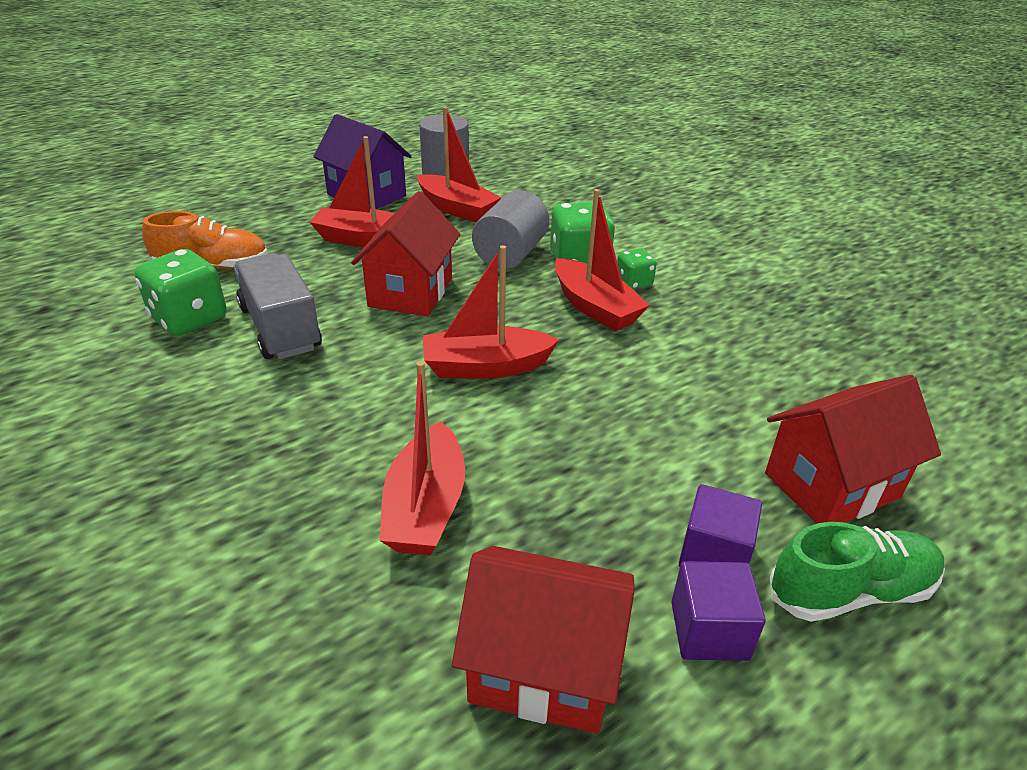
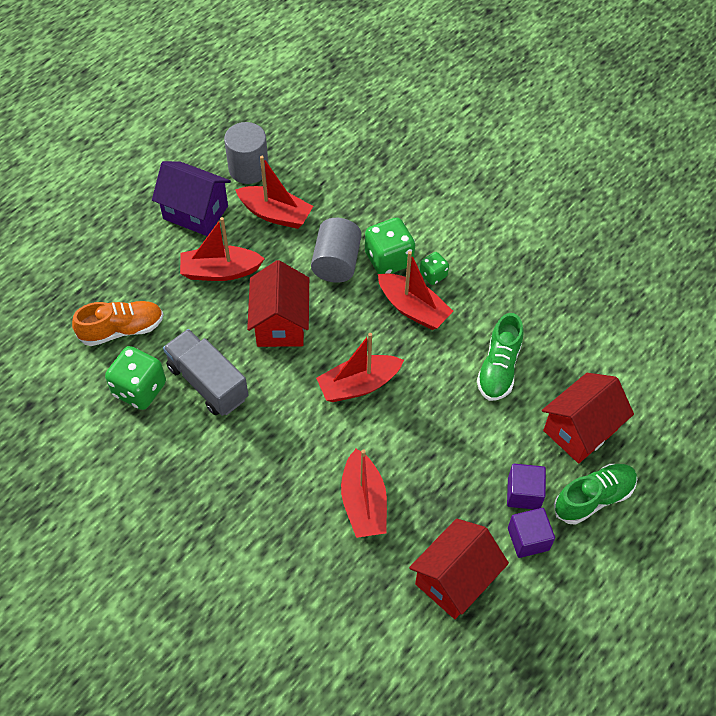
camera: 15 degrees left, 20 degrees up
(543, 668) = (455, 579): red house -> red house turned 45 degrees counterclockwise
(704, 386) = (498, 368): none -> green shoe

